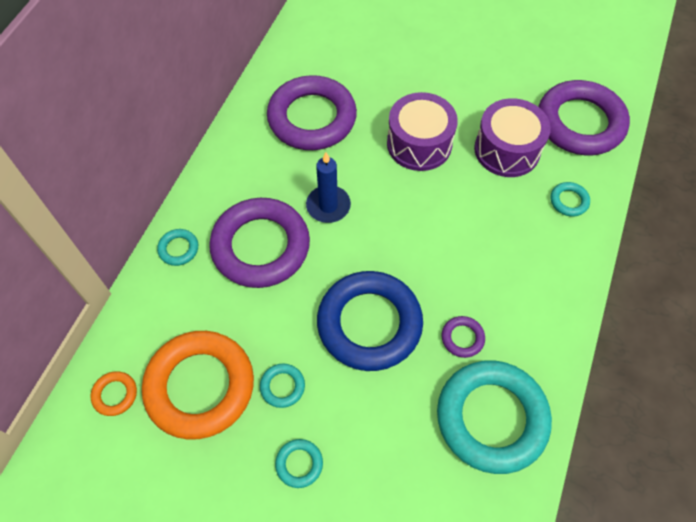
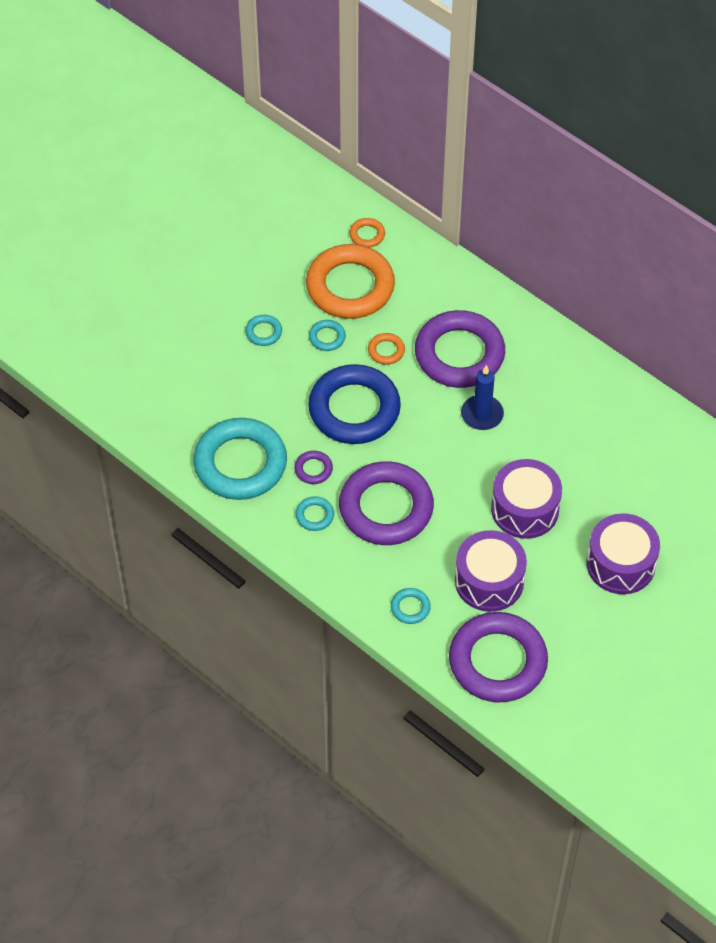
camera: 110 degrees right, 5 degrees down
(178, 249) = (480, 297): turquoise ring -> turquoise ring (314, 515)
(280, 317) = (386, 351): none -> orange ring
(312, 118) = (590, 430): purple ring -> purple ring (386, 508)
(439, 66) = (620, 564): none -> purple drum

